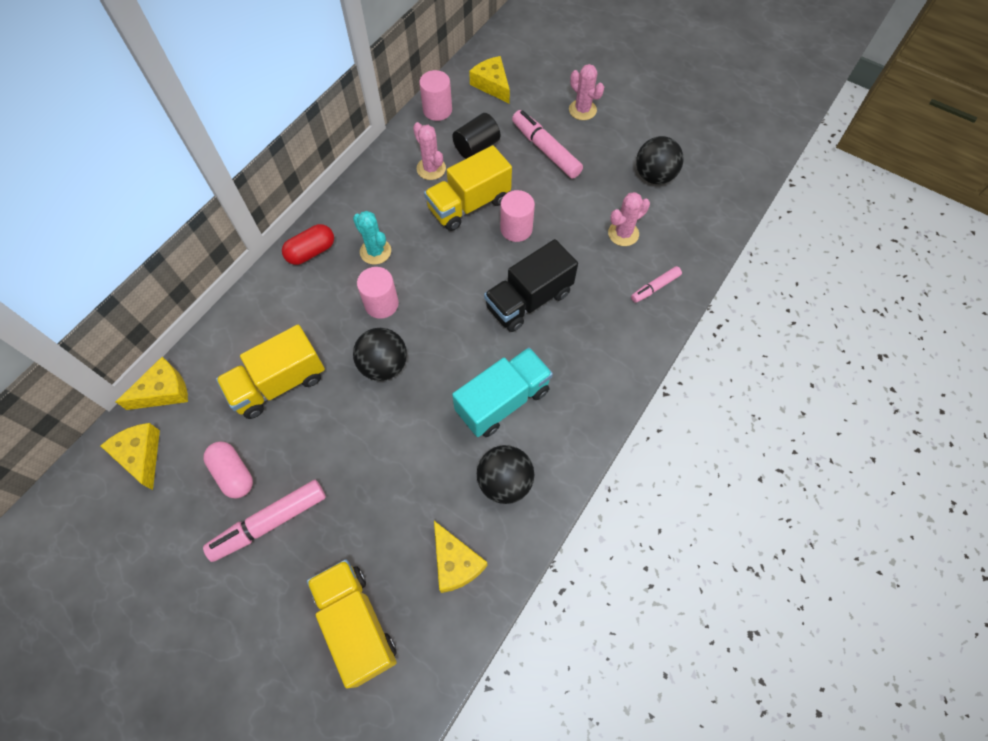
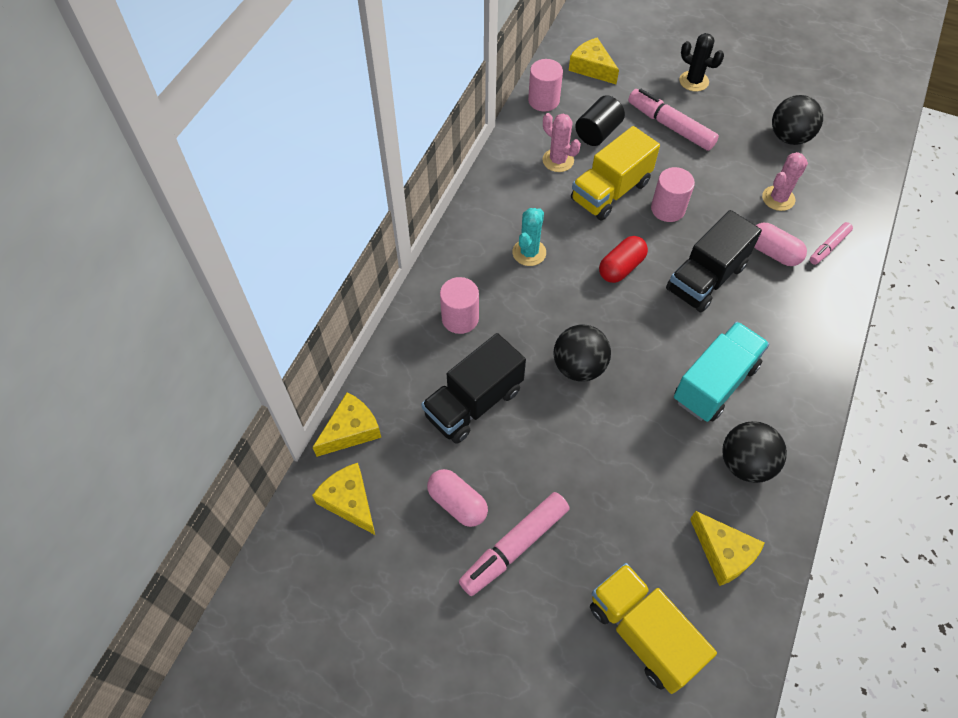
camera: 10 degrees left, 5 degrees down
(279, 383) = (474, 403): yellow truck -> black truck
(311, 252) = (461, 263): red capsule -> red capsule (621, 267)
(375, 251) = (529, 252): turquoise cactus -> turquoise cactus turned 75 degrees clockwise
(381, 304) = (554, 305): pink cylinder -> pink cylinder (460, 318)
(582, 110) = (694, 81): pink cactus -> black cactus
(600, 285) = (773, 253): none -> pink capsule

